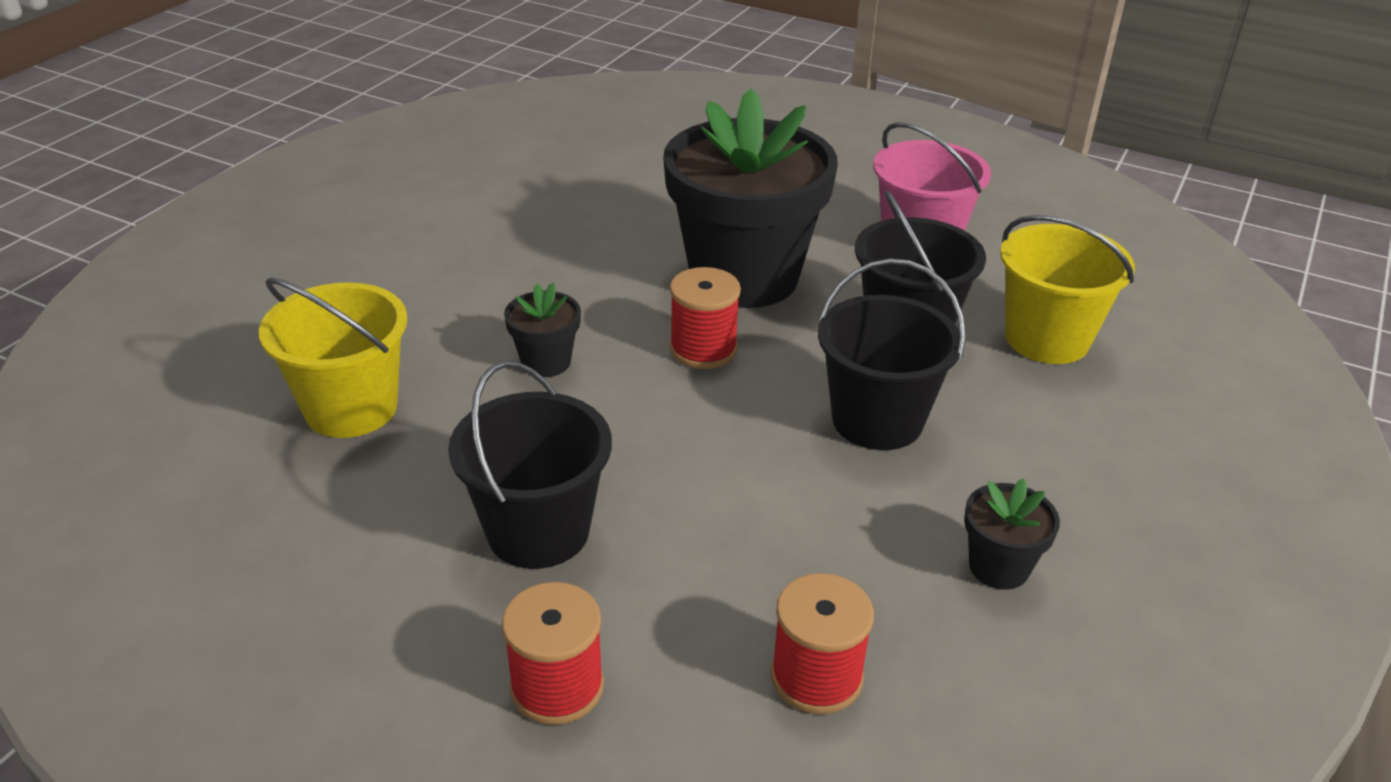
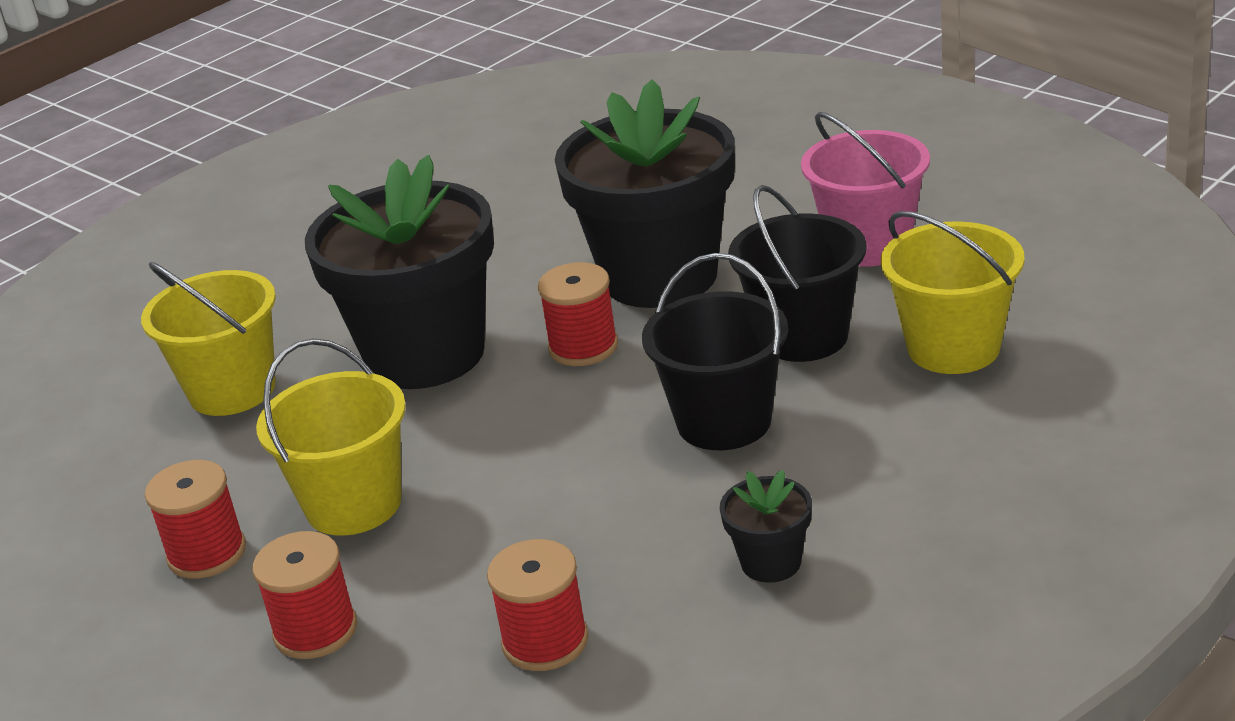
camera: 20 degrees right, 5 degrees down
(393, 601) = (207, 553): none -> red spool
(538, 531) = (353, 504): black bucket -> yellow bucket
(546, 362) = (425, 354): black flower pot -> black flower pot, size x2.43

